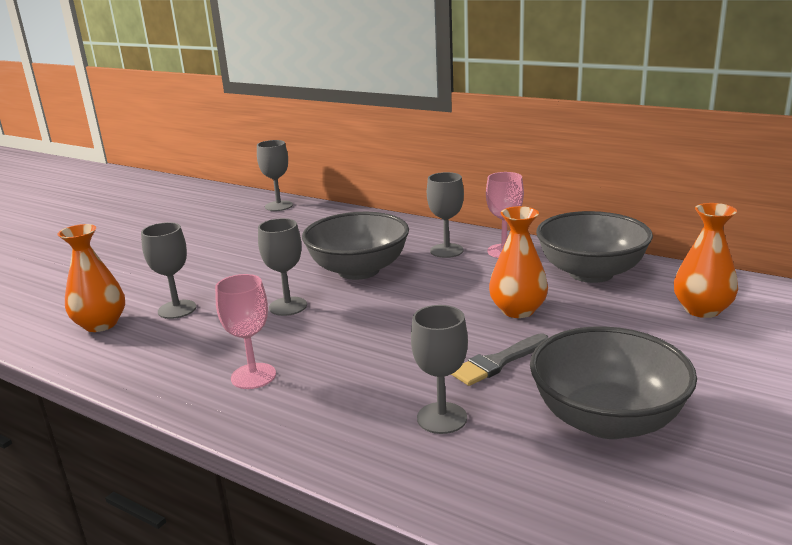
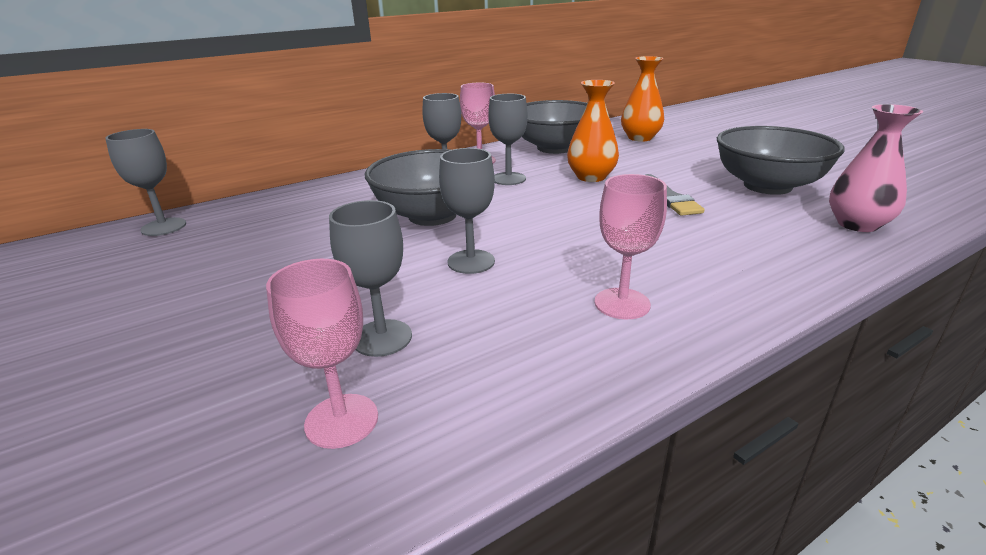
camera: 65 degrees left, 5 degrees up
(101, 324) = (341, 420): orange vase -> pink goblet
(442, 418) = (747, 231): grey goblet -> grey goblet (508, 179)
(526, 494) = (857, 224): none -> pink vase

